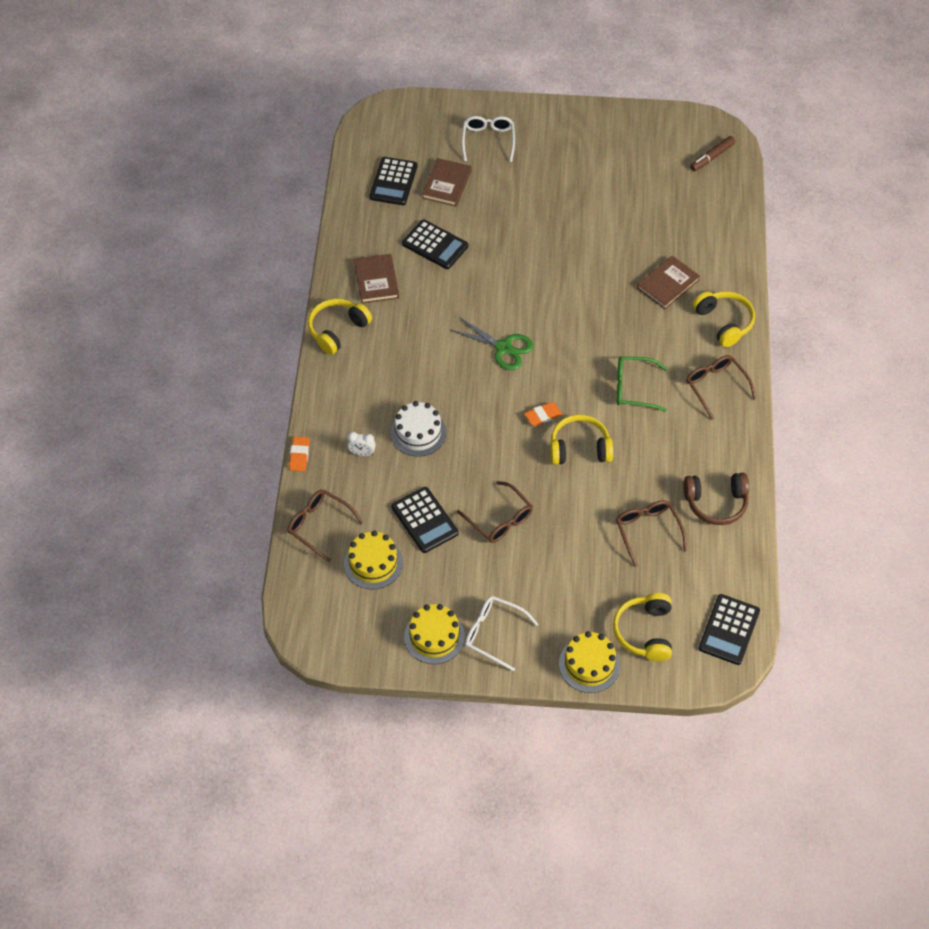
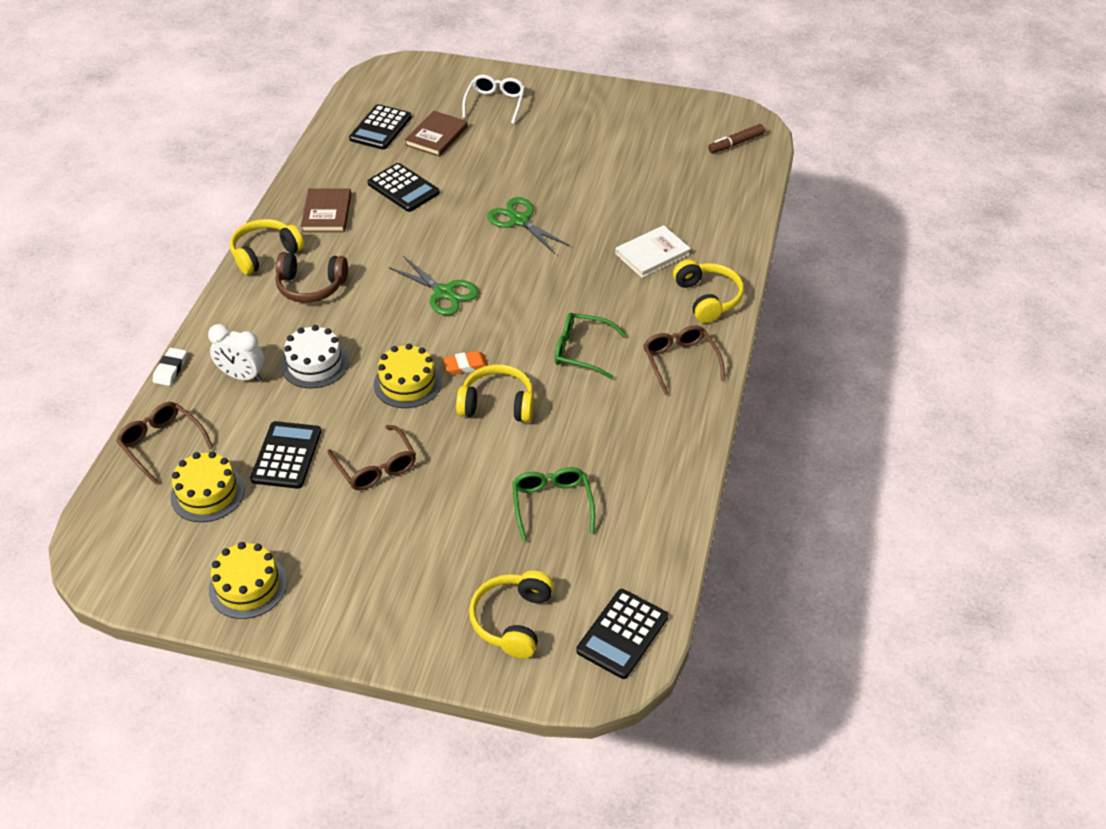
camera: 10 degrees right, 10 degrees down
(299, 455) = (170, 369): orange eraser -> white eraser
(362, 453) = (242, 376): white clock -> white clock, size x1.61
(424, 520) = (286, 455): black calculator -> black calculator turned 150 degrees counterclockwise
(493, 633) = (322, 593): white glasses -> none
(546, 265) = (519, 220): none -> green scissors
(589, 664) = (429, 648): yellow cake -> yellow cake (407, 383)
(647, 531) = (552, 504): brown glasses -> green glasses
(668, 284) = (652, 254): brown book -> white book
(716, 503) = (646, 485): brown headphones -> brown headphones (311, 286)

